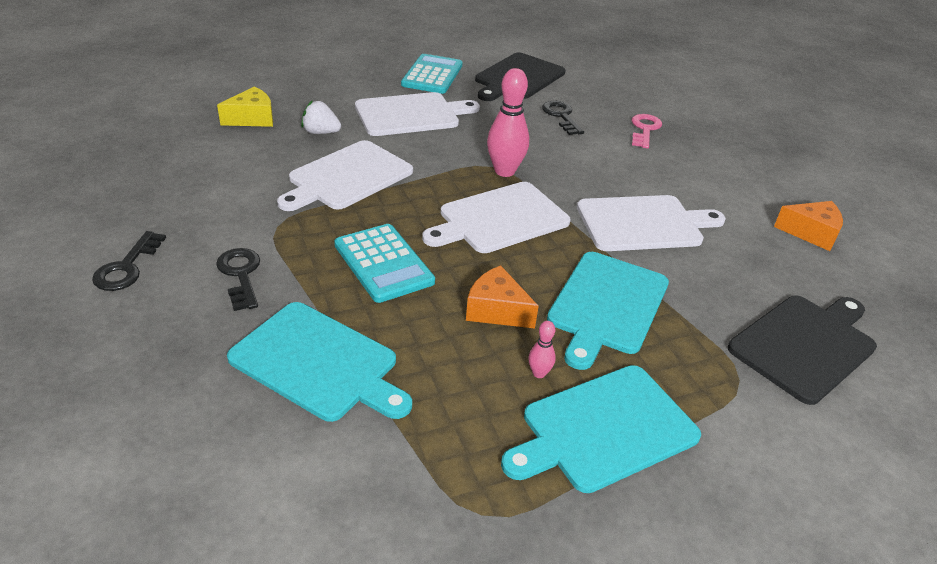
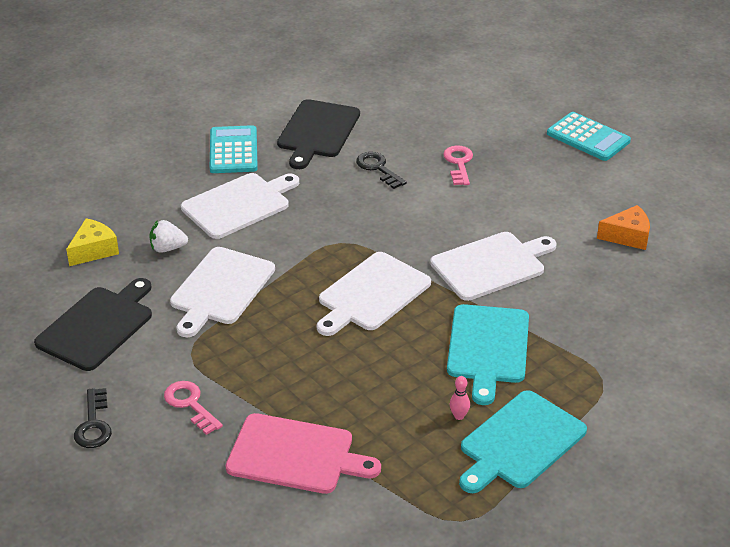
camera: 15 degrees left, 0 degrees up
(240, 275) = (190, 404): black key -> pink key
(319, 363) = (295, 455): turquoise cutting board -> pink cutting board
(383, 263) = (298, 362): turquoise calculator -> turquoise calculator (588, 137)
(496, 310) = (406, 376): orange cheese -> none
(504, 171) = (354, 244): pink bowling pin -> none
(805, 345) = (642, 338): black cutting board -> black cutting board (97, 326)

